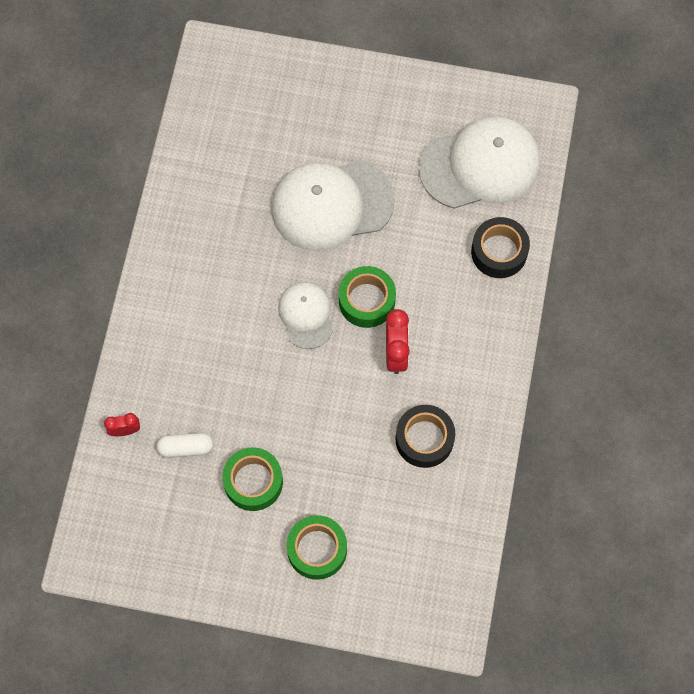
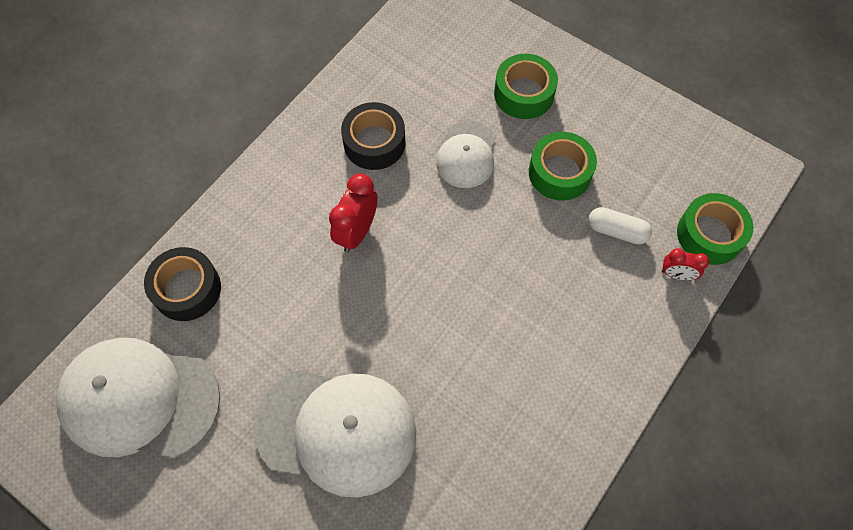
camera: 155 degrees left, 5 degrees down
(306, 315) = (430, 312): white cap -> white cap (466, 155)
(366, 301) = (357, 299): green tape -> green tape (709, 234)

